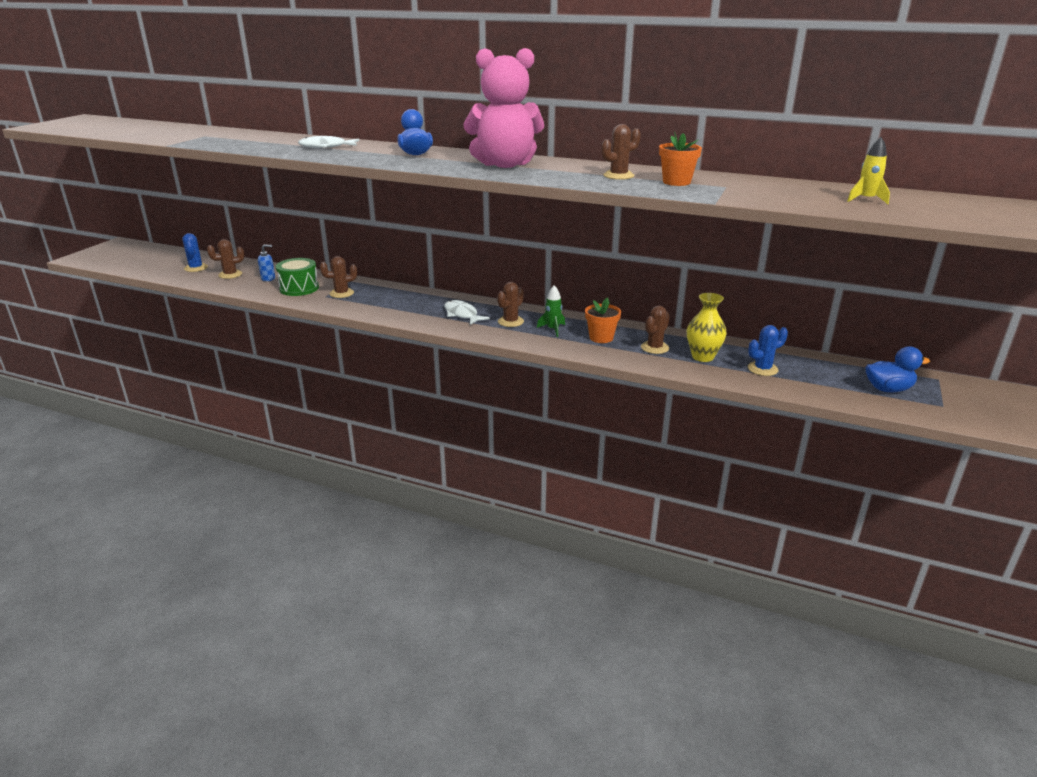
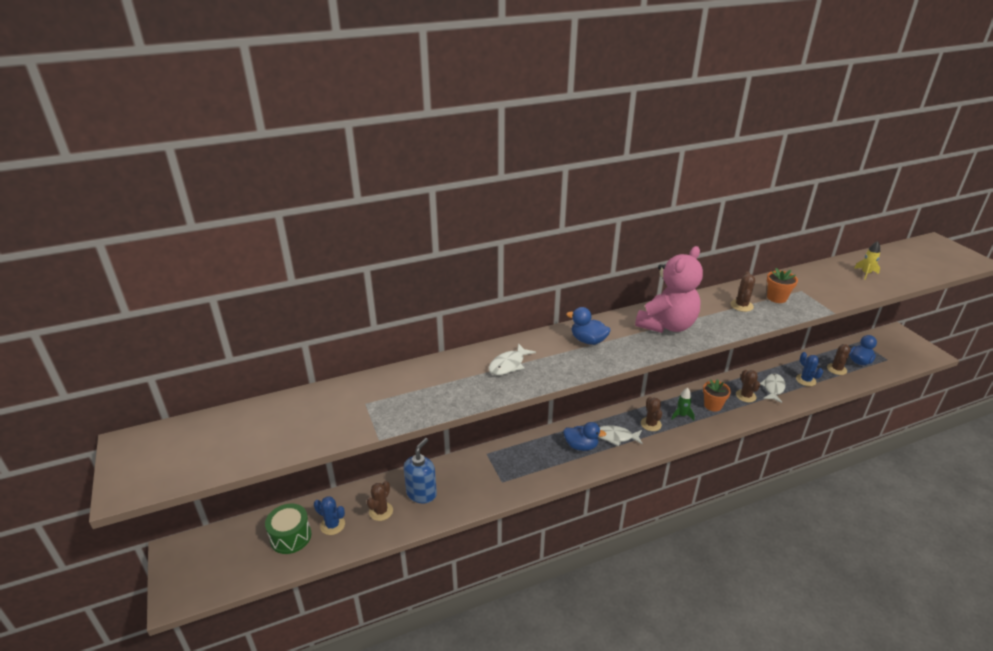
camera: 45 degrees left, 5 degrees up
(268, 278) = (421, 493): blue soap dispenser -> blue soap dispenser, size x1.81
(299, 288) = (467, 487): green drum -> green drum (290, 537)
(341, 293) = (507, 470): brown cactus -> brown cactus (836, 369)
(422, 306) = (581, 446): none -> blue duck
(702, 357) = (773, 388): yellow vase -> white fish
(762, 369) = (805, 380): blue cactus -> blue cactus turned 45 degrees counterclockwise

